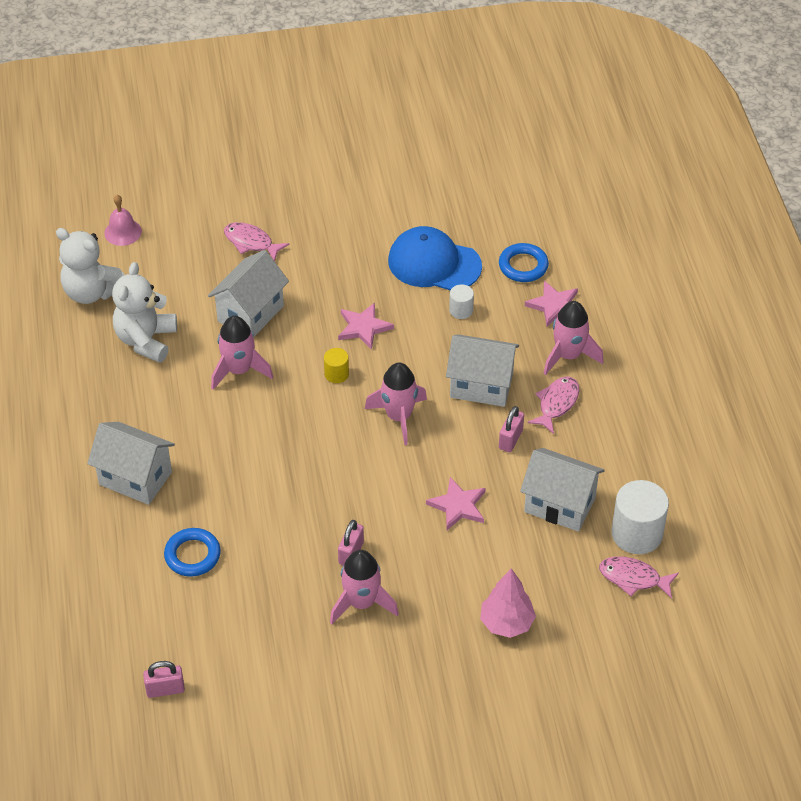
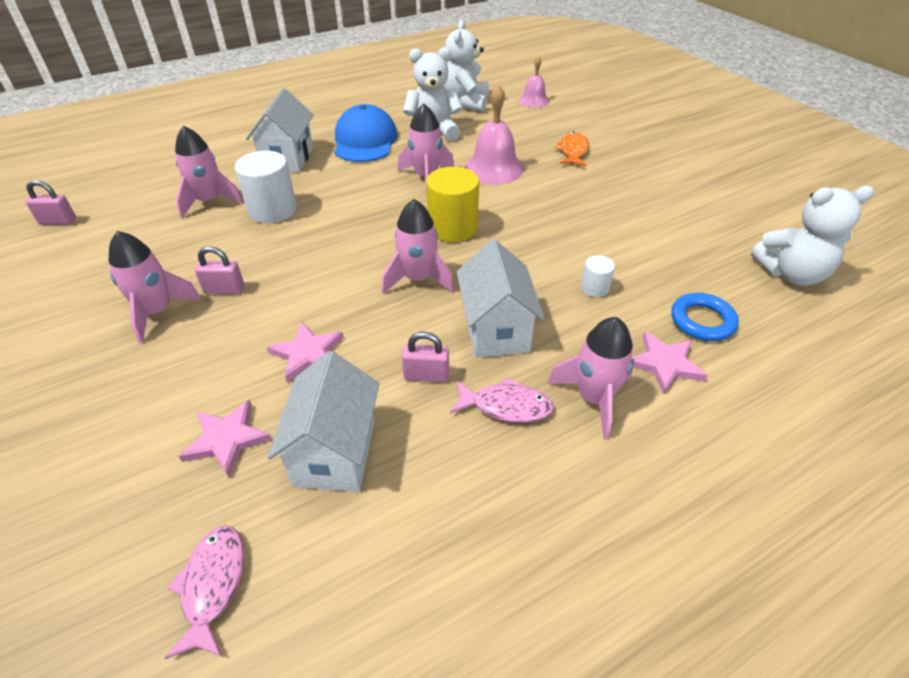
camera: 70 degrees right, 5 degrees down
(165, 689) = (58, 221): pink padlock -> pink padlock turned 60 degrees counterclockwise
(192, 555) = (210, 201): blue ring -> pink rocket
(251, 242) = (573, 151): pink fish -> orange fish
(251, 313) = (494, 168): white house -> pink bell
(336, 374) = (452, 228): yellow cylinder -> yellow cylinder, size x1.97
(363, 327) = (522, 230): pink star -> pink star (227, 439)
(434, 263) = (643, 254): blue cap -> blue cap (365, 141)
(497, 190) = (791, 274): none -> white teddy bear
(506, 623) = (126, 444): pink tree -> none
(637, 533) = (303, 567): white cylinder -> white cylinder (272, 210)

